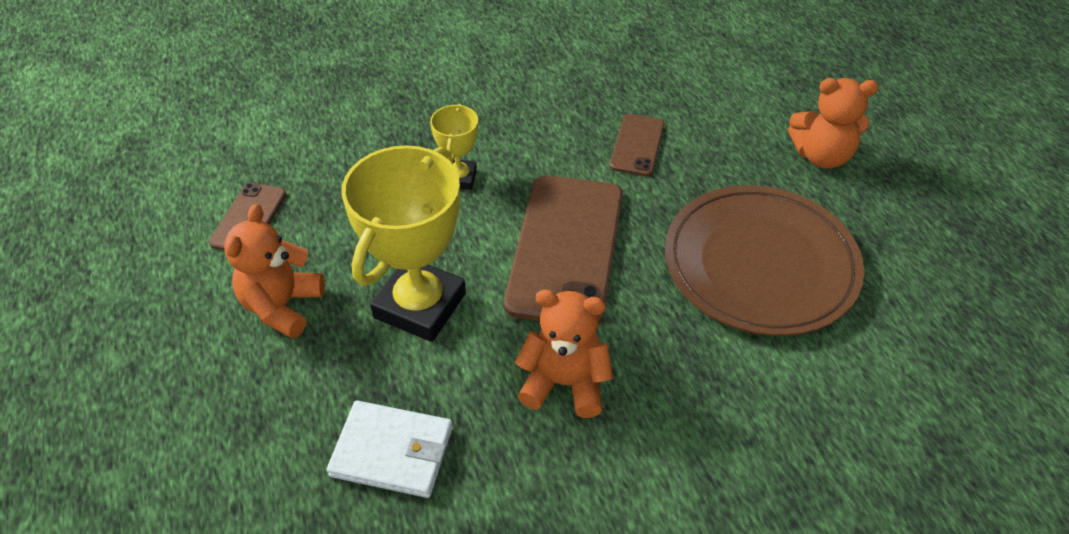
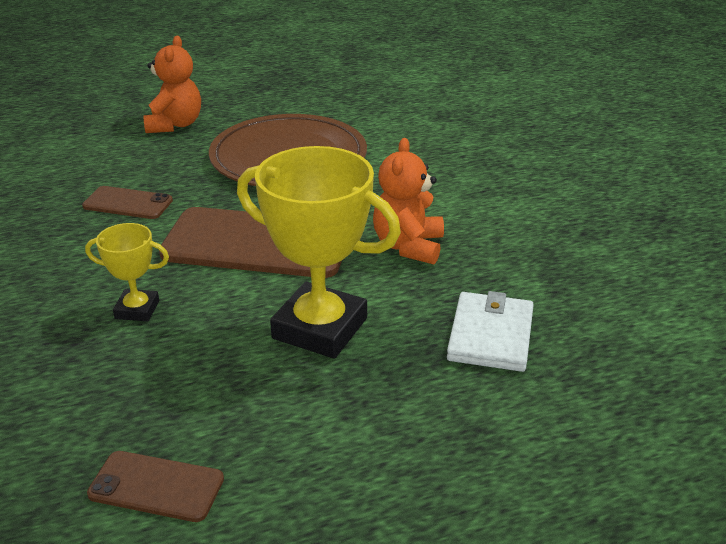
camera: 90 degrees left, 15 degrees down
(282, 306) = (314, 432): orange teddy bear -> none

